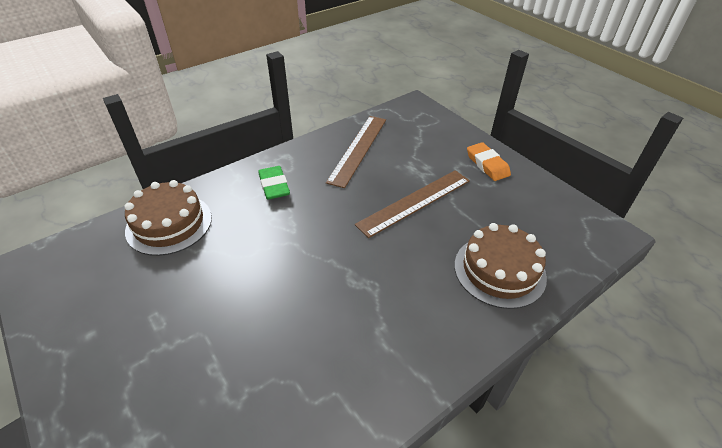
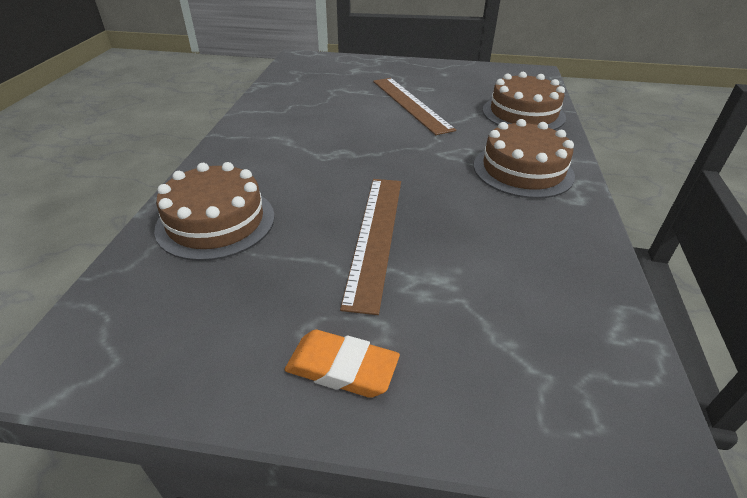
camera: 135 degrees right, 5 degrees down
(274, 186) = (523, 170): green eraser -> brown cake
(358, 149) = (537, 259): brown ruler -> brown ruler (410, 104)

